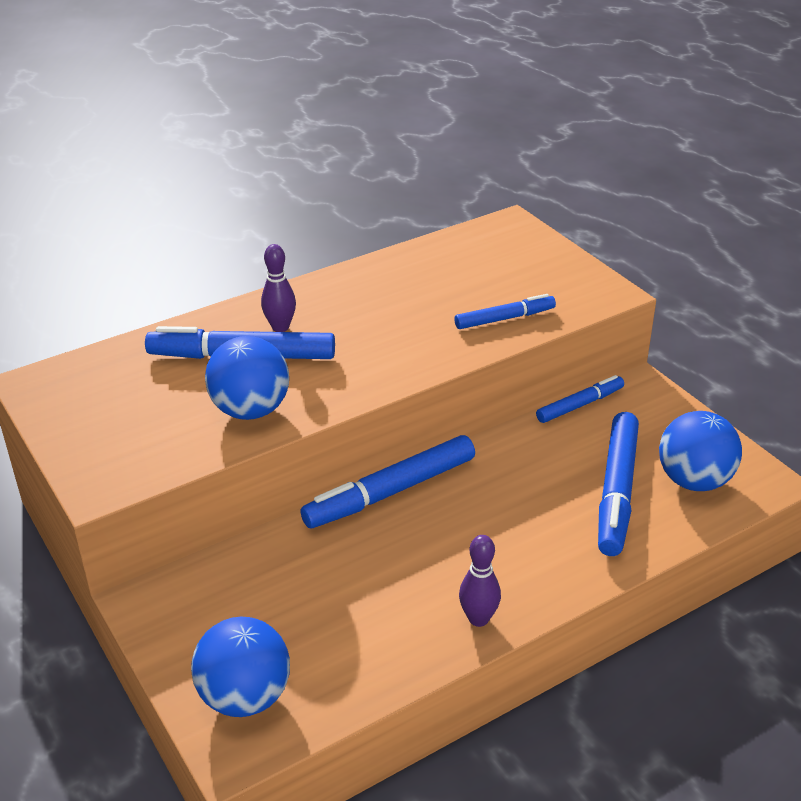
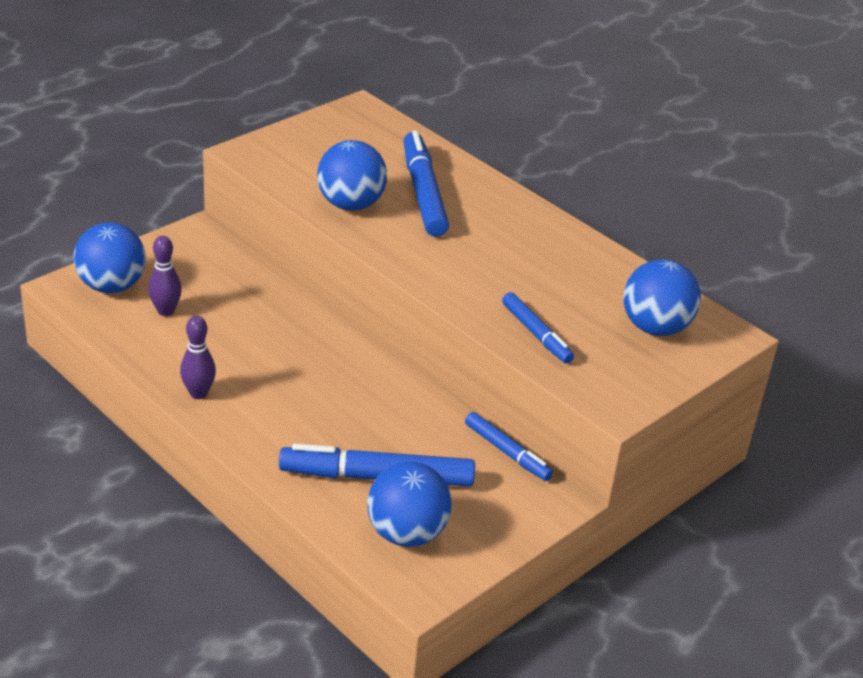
camera: 75 degrees right, 0 degrees up
(280, 327) = (473, 207): purple bowling pin -> purple bowling pin (166, 311)
(390, 492) = (344, 336): blue marker -> none
(499, 256) = (655, 327): none -> blue ball

